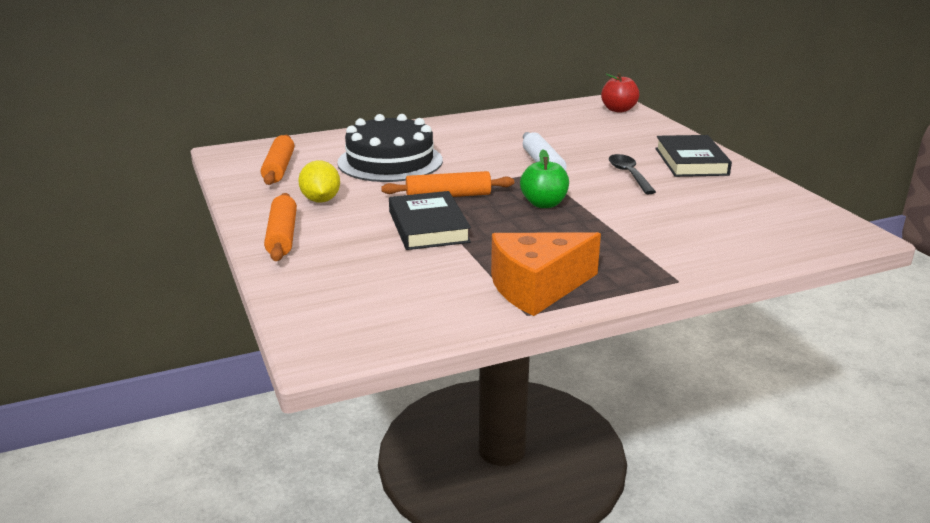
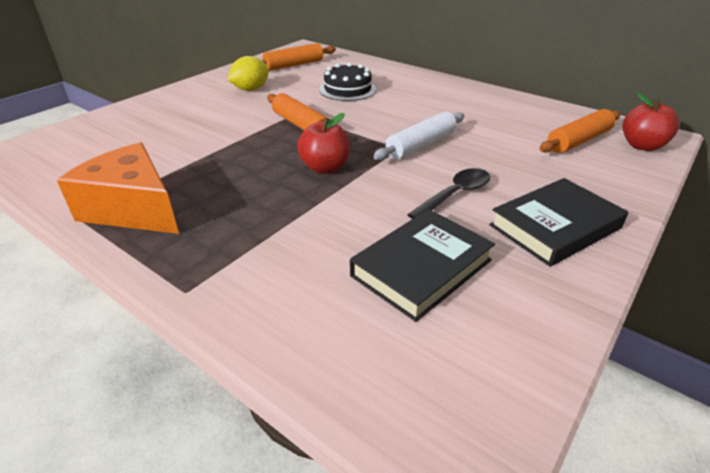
camera: 60 degrees right, 10 degrees up
(282, 236) = (181, 96): orange rolling pin -> orange rolling pin (578, 141)
(390, 161) = (347, 89): black cake -> black cake, size x0.62
(428, 226) = (232, 134): black book -> black book (421, 268)
(544, 204) = (325, 168): green apple -> red apple

